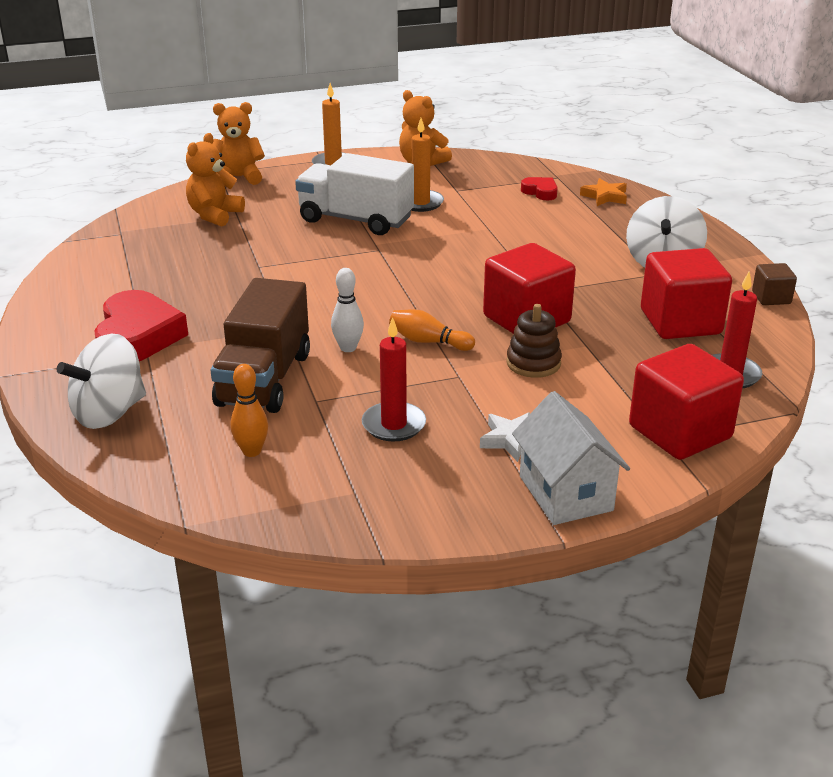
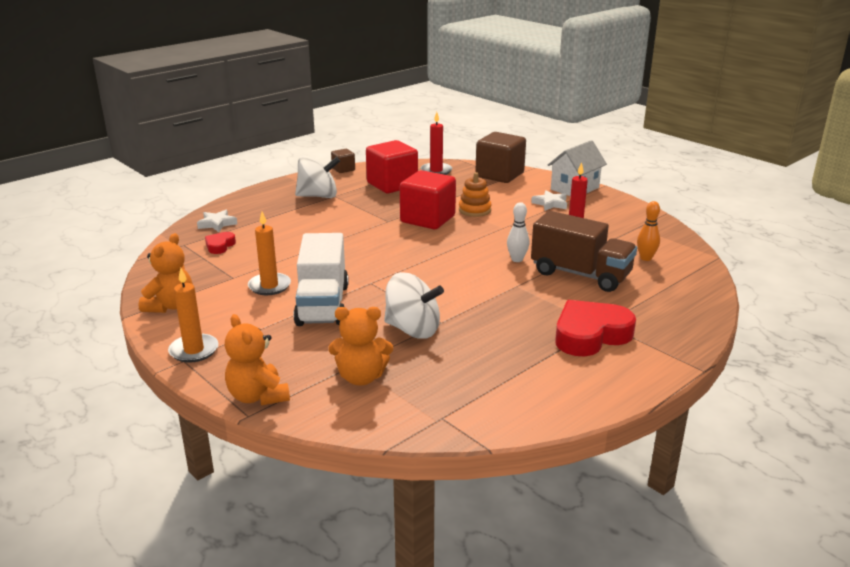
camera: 115 degrees left, 5 degrees down
(109, 413) = (677, 310): white spinning top -> white spinning top (412, 329)
(264, 379) = (580, 274): brown truck -> brown truck turned 45 degrees clockwise
(428, 342) = (483, 239): orange bowling pin -> none
(533, 363) = (474, 210): brown stacking toy -> orange stacking toy
(605, 196) = (217, 224): orange star -> white star
(680, 432) = (499, 175): red cube -> brown cube

